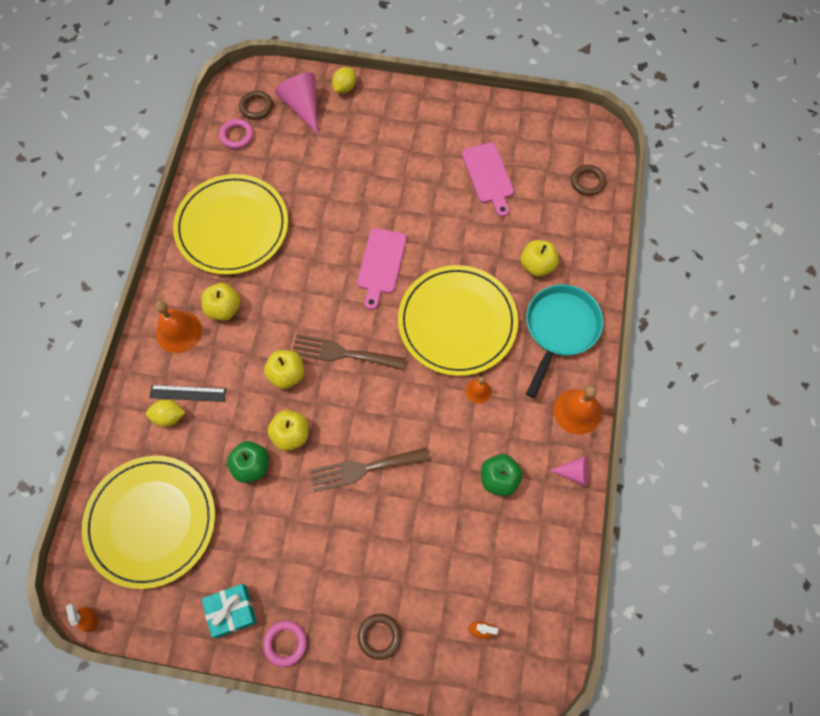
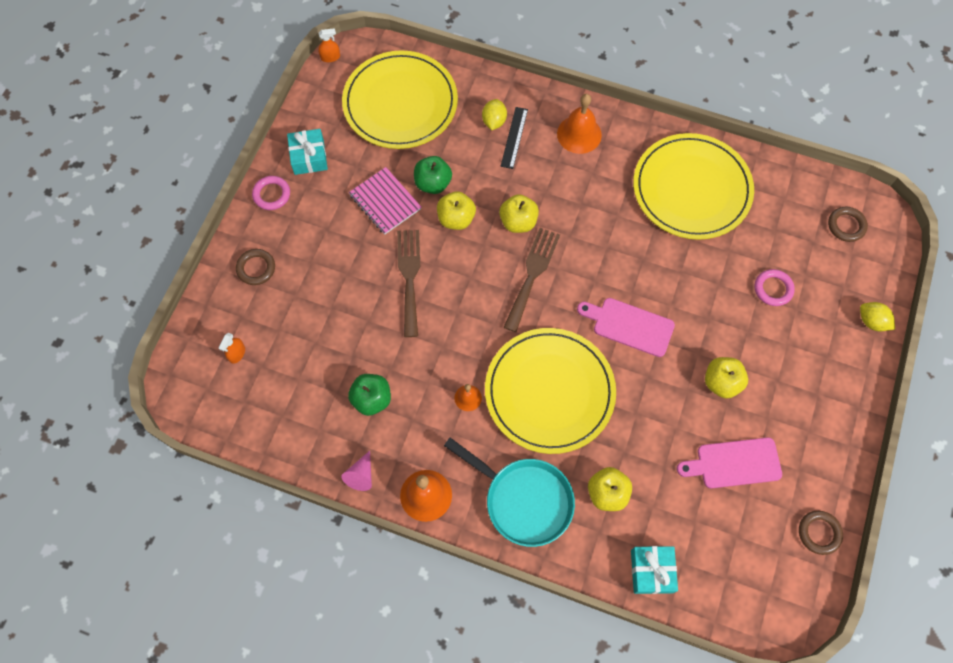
camera: 100 degrees right, 0 degrees up
(224, 309) = (598, 174): yellow apple -> yellow apple (721, 382)
(237, 136) = (807, 203): pink ring -> pink ring (773, 289)
(279, 512) = (385, 202): none -> pink notebook
(302, 106) = (845, 273): pink cone -> none
(587, 182) = (716, 583): brown ring -> brown ring (819, 533)
(591, 227) = (651, 571): none -> turquoise gift

